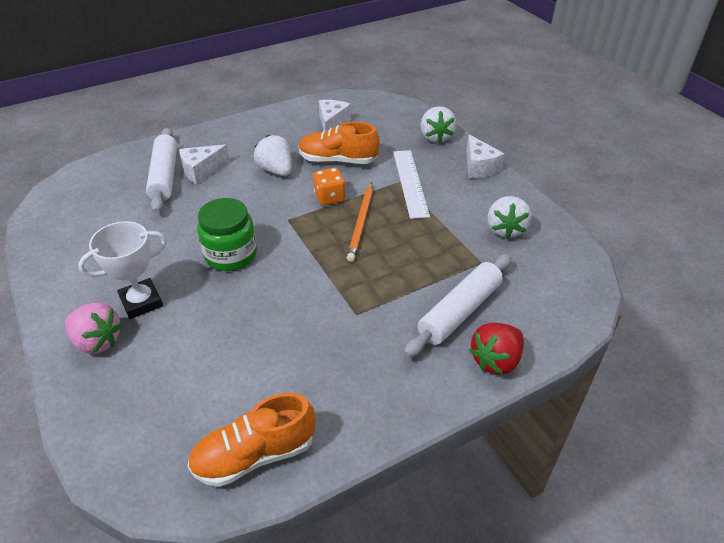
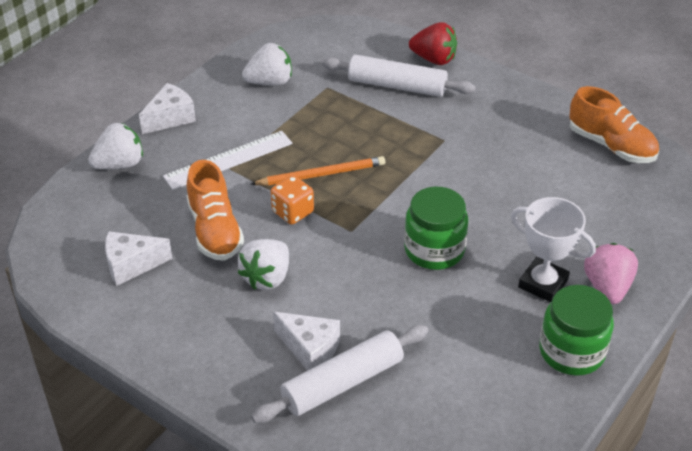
camera: 115 degrees left, 0 degrees up
(71, 287) = (571, 351): none -> green jar

